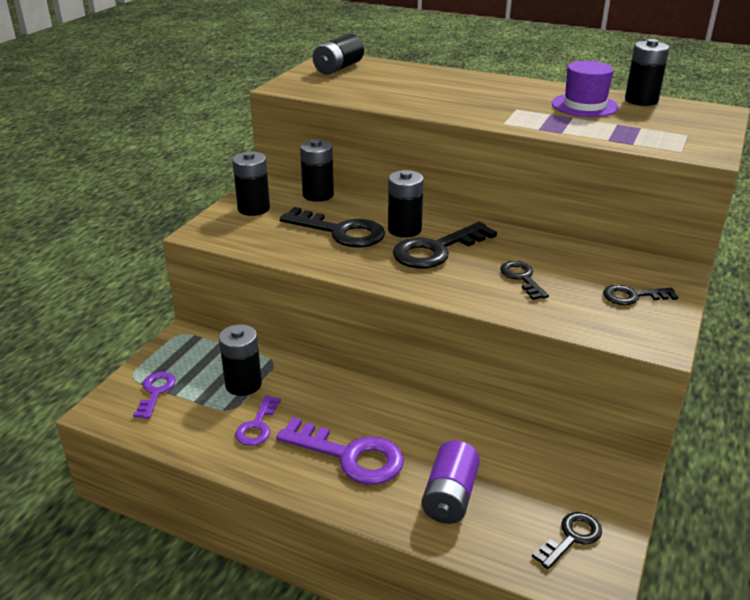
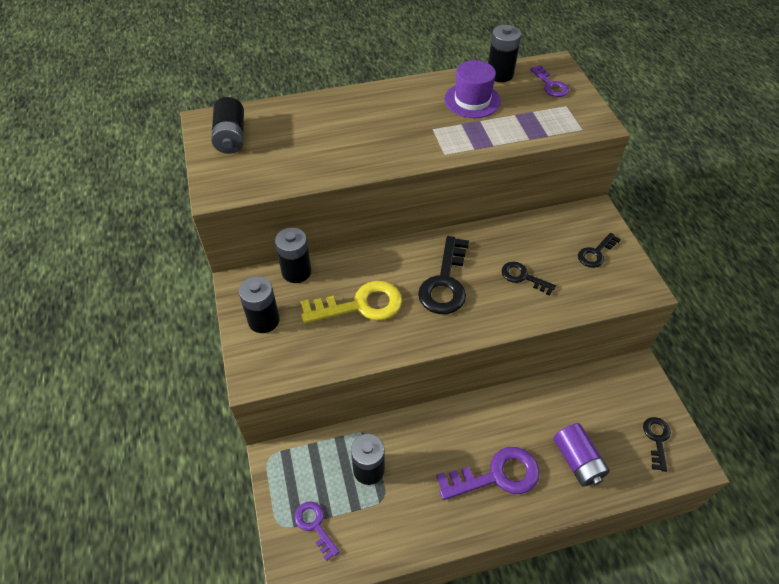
camera: 40 degrees left, 20 degrees up
(257, 426) = (417, 498): purple key -> purple key (550, 85)
(340, 232) = (360, 305): black key -> yellow key
(404, 229) = (402, 273): black battery -> none

